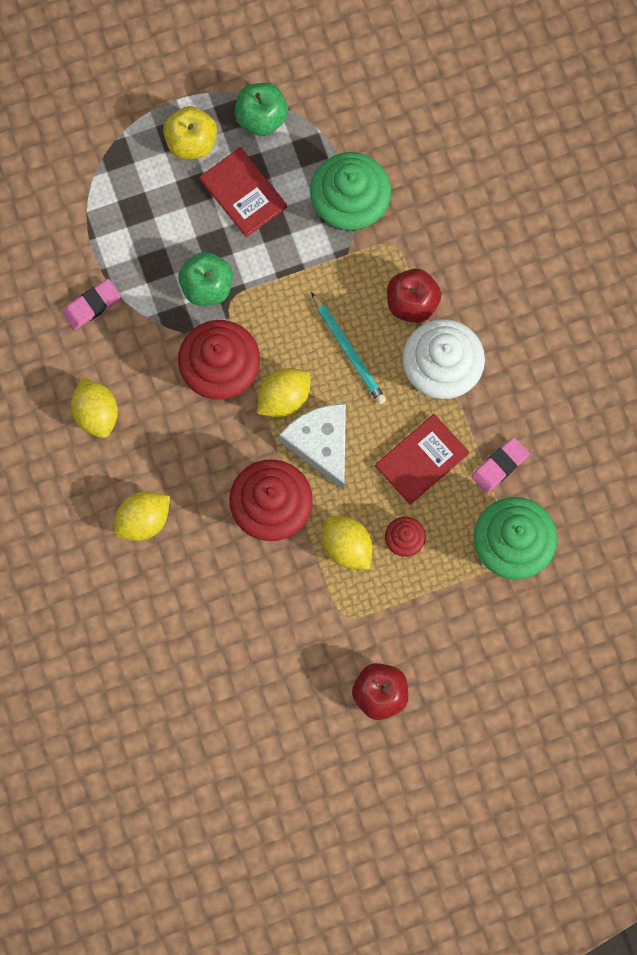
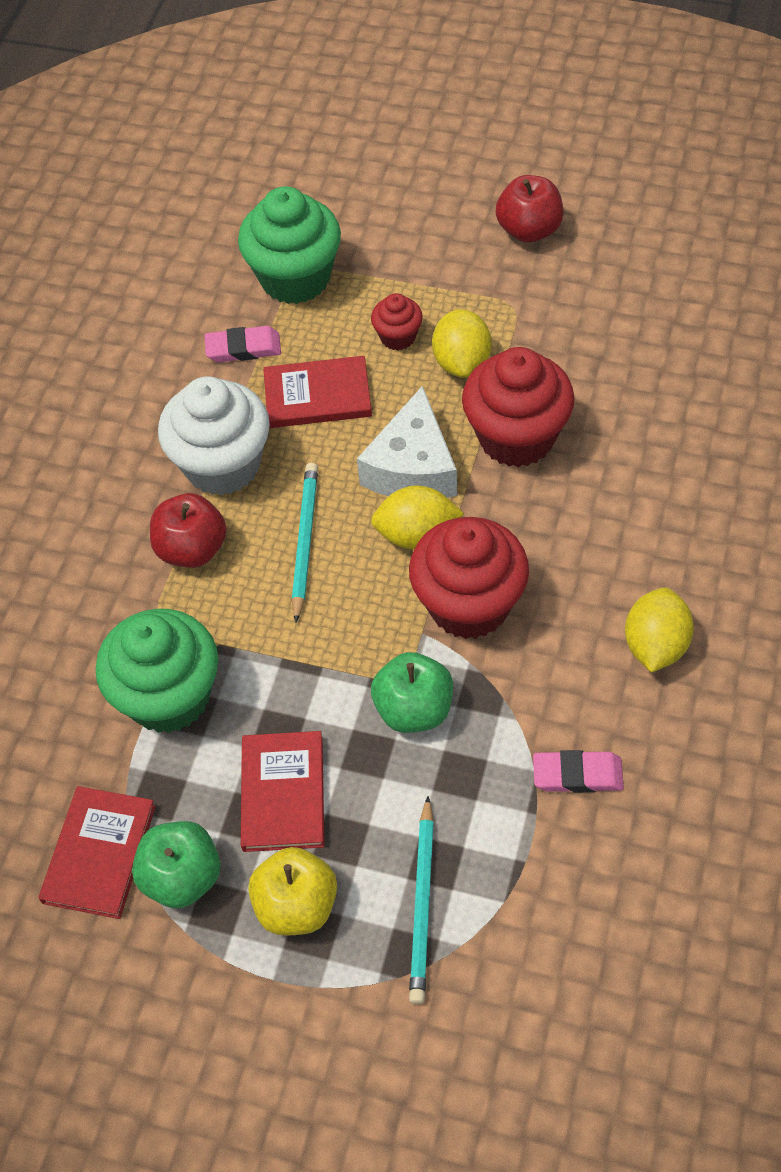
camera: 140 degrees left, 20 degrees down
(128, 184) = (422, 903): none -> turquoise pencil
(143, 520) = (673, 503): yellow lemon -> none
(314, 100) = (99, 854): none -> red book

